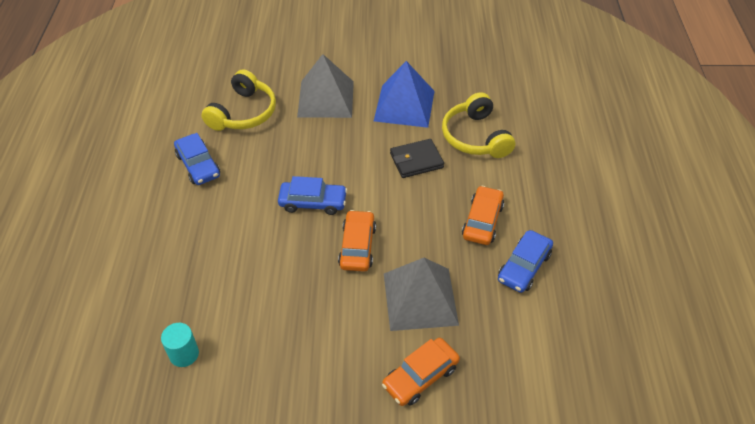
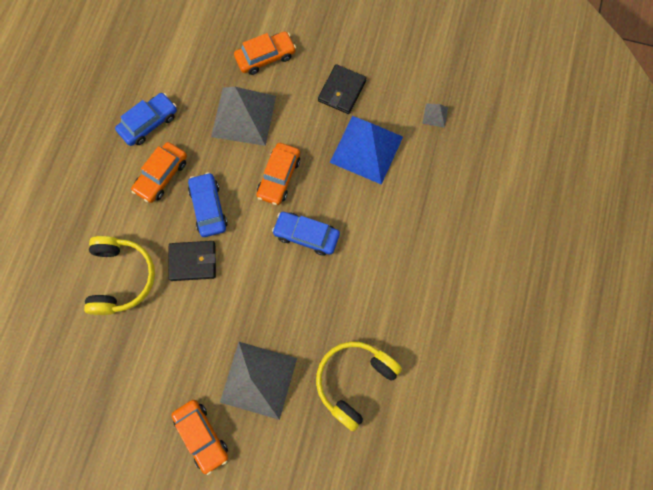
camera: 165 degrees left, 25 degrees up
(184, 354) = (435, 115): turquoise cylinder -> grey pyramid
(198, 165) = (410, 312): blue car -> blue car (208, 208)
(309, 356) = (342, 91): none -> black wallet
(360, 62) = (202, 435): none -> orange car
(404, 106) = (176, 344): blue pyramid -> blue pyramid (366, 149)

